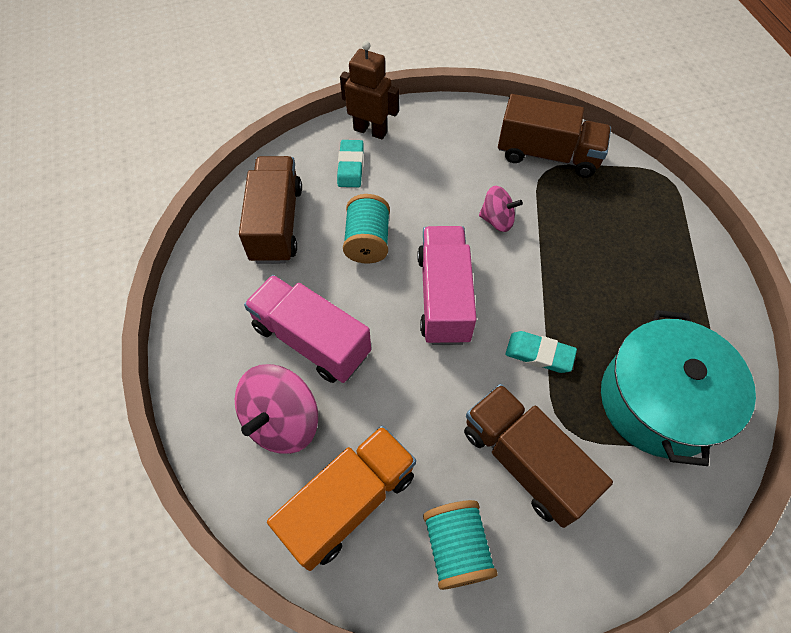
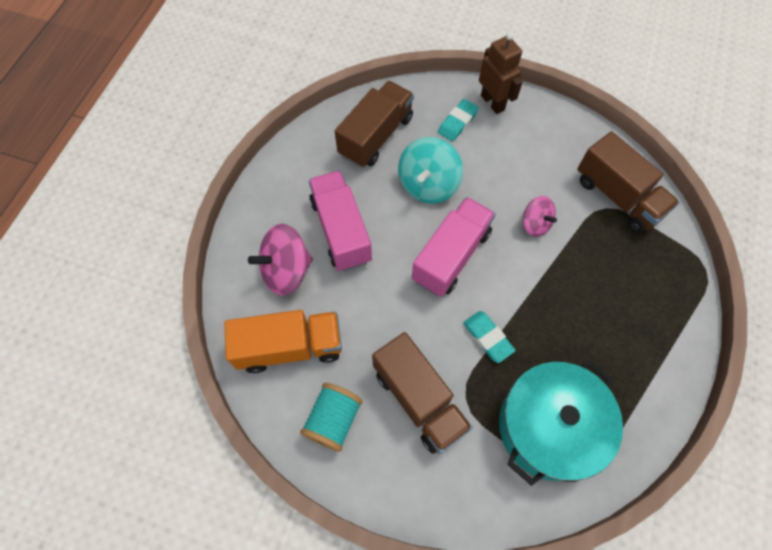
camera: 35 degrees right, 5 degrees up
(367, 241) = (428, 185): turquoise spool -> turquoise spinning top
(524, 462) = (419, 400): brown truck -> brown truck turned 150 degrees clockwise

